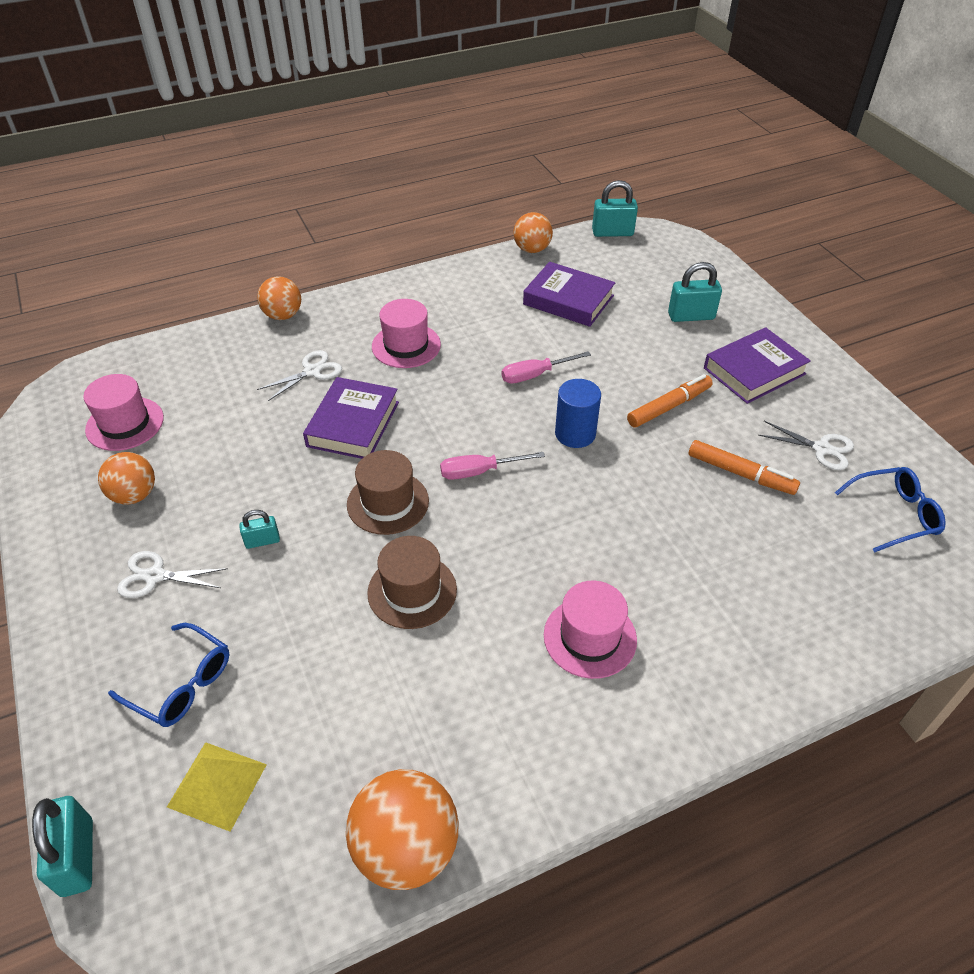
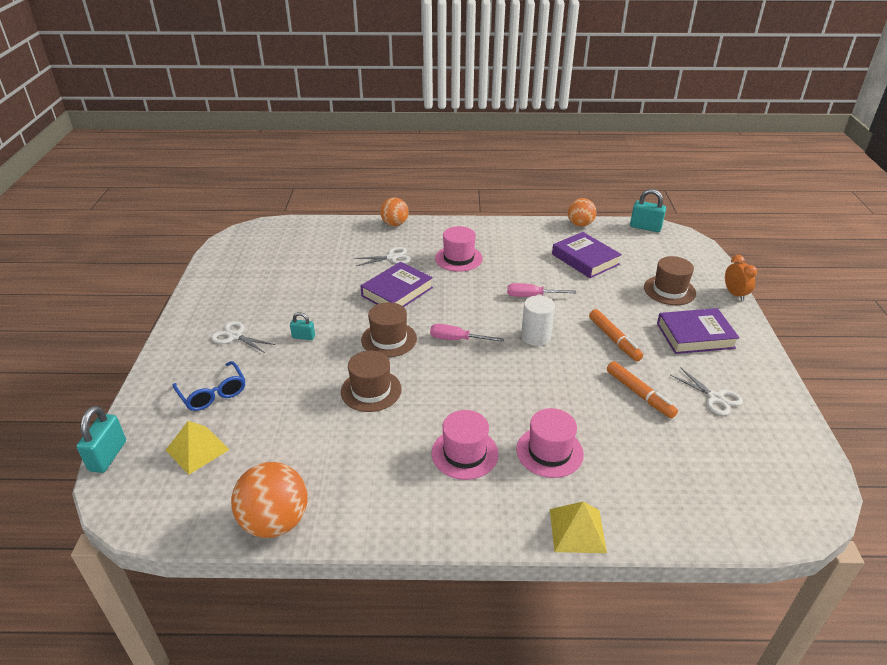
camera: 25 degrees right, 10 degrees down
(125, 424) = (270, 256): pink hat -> pink hat (549, 451)
(134, 495) = (251, 293): orange ball -> none
(575, 434) = (536, 336): blue cylinder -> white cylinder
(669, 407) = (614, 339): orange marker -> orange marker turned 75 degrees clockwise
(691, 316) = (669, 290): turquoise padlock -> brown hat
(764, 300) = (734, 294): none -> orange clock
(780, 688) = (577, 530): none -> yellow pyramid
(894, 514) = (746, 456): blue glasses -> none

